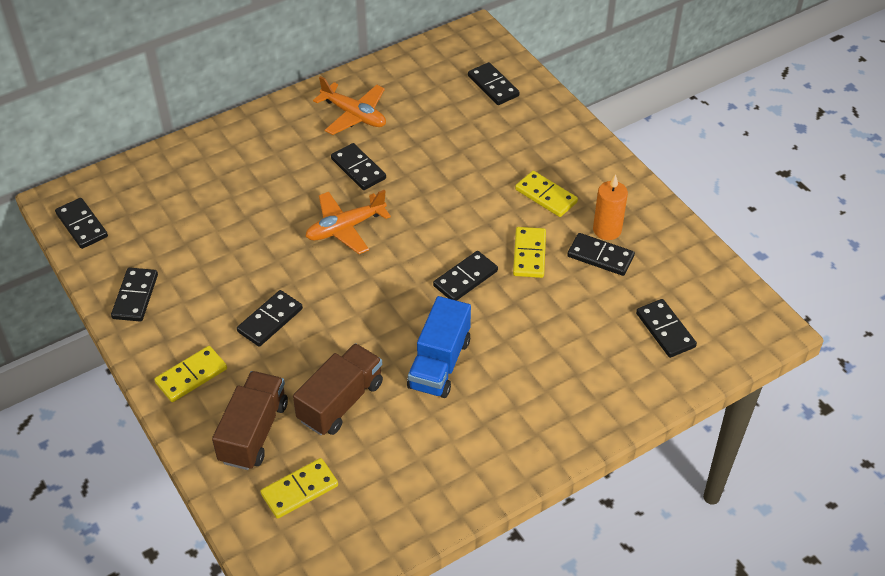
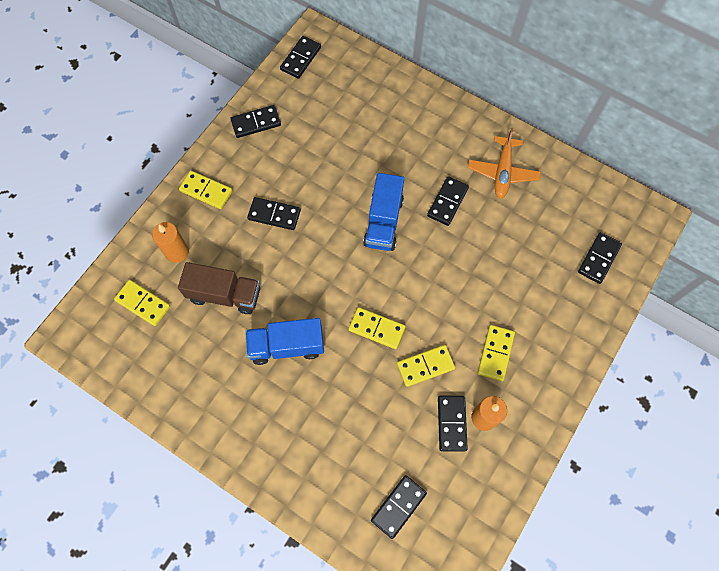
camera: 65 degrees right, 20 degrees up
(253, 432) = (177, 252): brown truck -> orange candle
(345, 228) = (383, 221): orange plane -> blue truck
(465, 278) = (376, 328): black domino -> yellow domino

